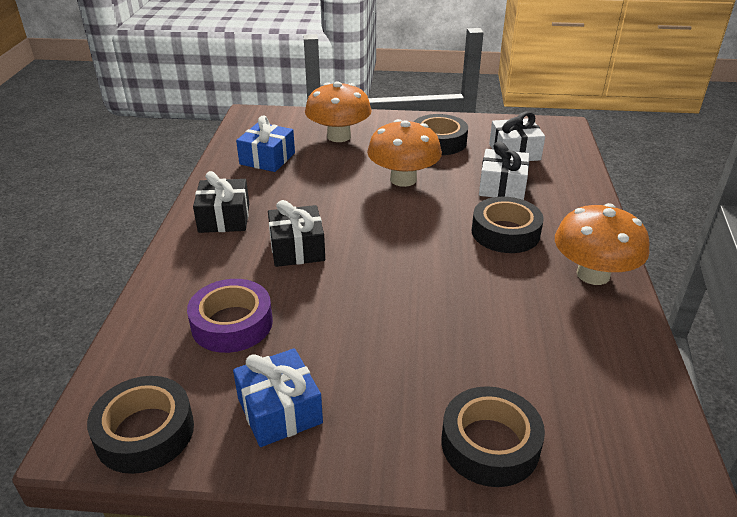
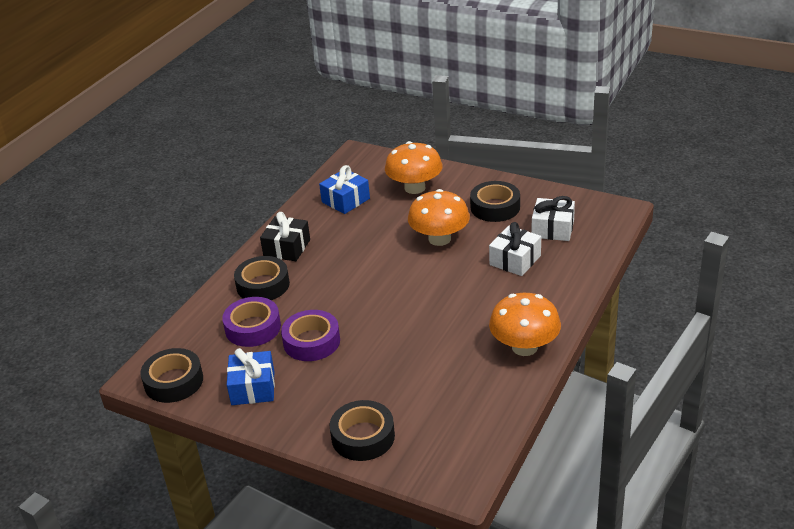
camera: 25 degrees right, 0 degrees up
(297, 248) = (324, 282): black gift -> none
(326, 324) = (311, 341): none -> purple tape
(505, 232) = (485, 300): black tape -> black tape (263, 285)

